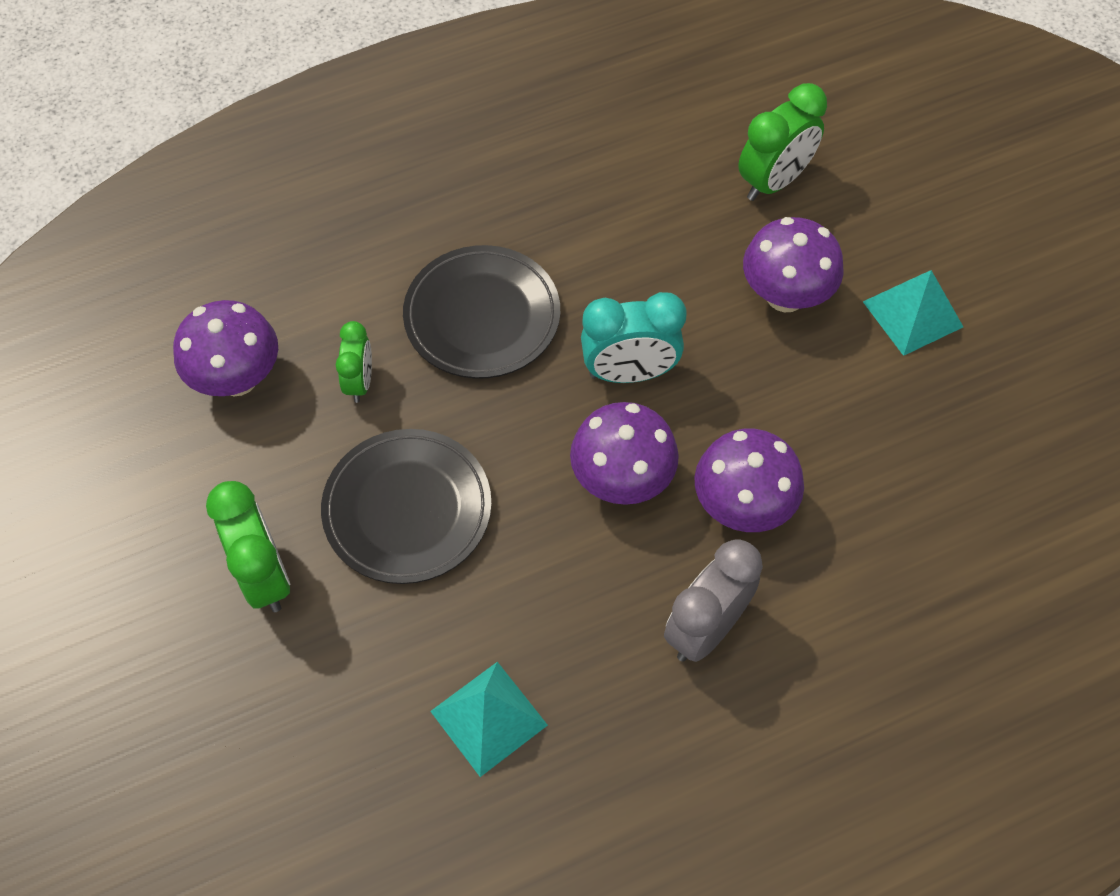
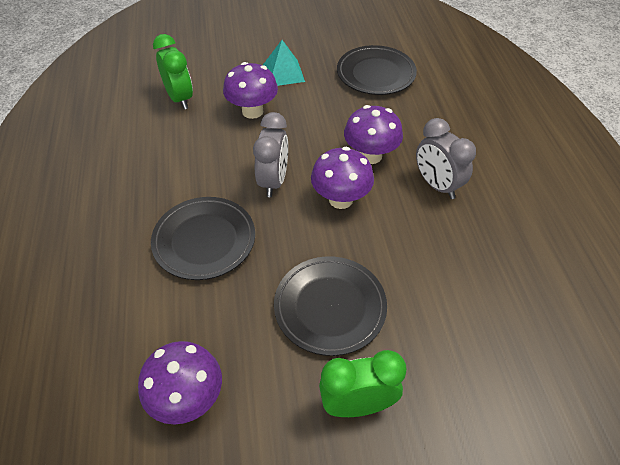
camera: 75 degrees left, 10 degrees down
(359, 382) = (224, 318): green clock -> none
(489, 718) = (477, 291): turquoise pyramid -> none
(629, 372) = (273, 181): turquoise clock -> grey clock
(982, 473) = (376, 74): none -> black plate

